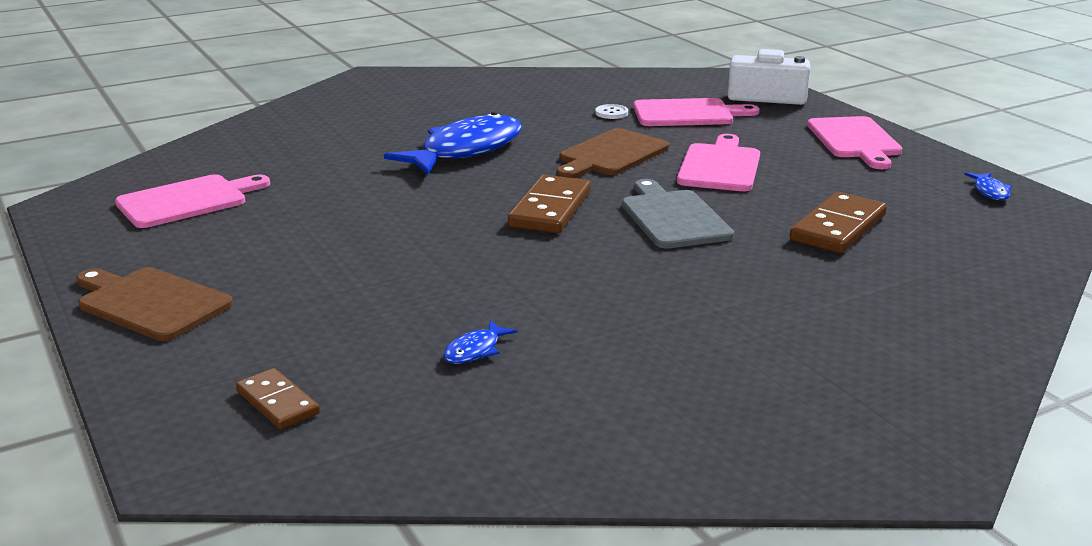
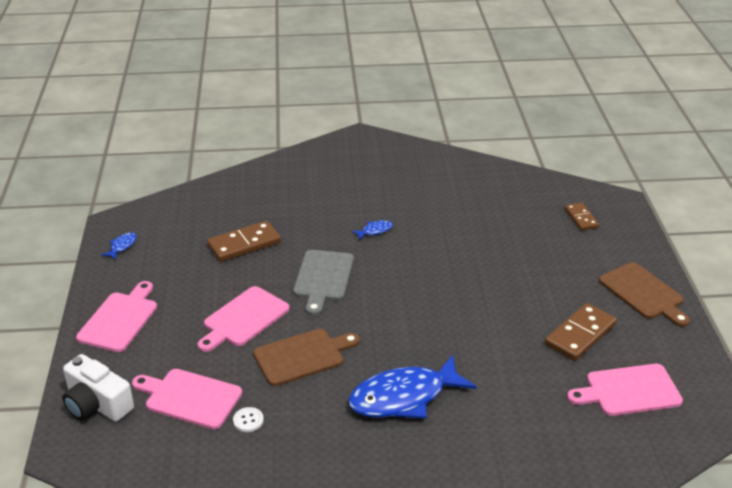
camera: 155 degrees left, 10 degrees up
(475, 350) = (487, 221): blue fish -> blue fish (375, 231)
(550, 209) = (388, 307): brown domino -> brown domino (580, 334)

